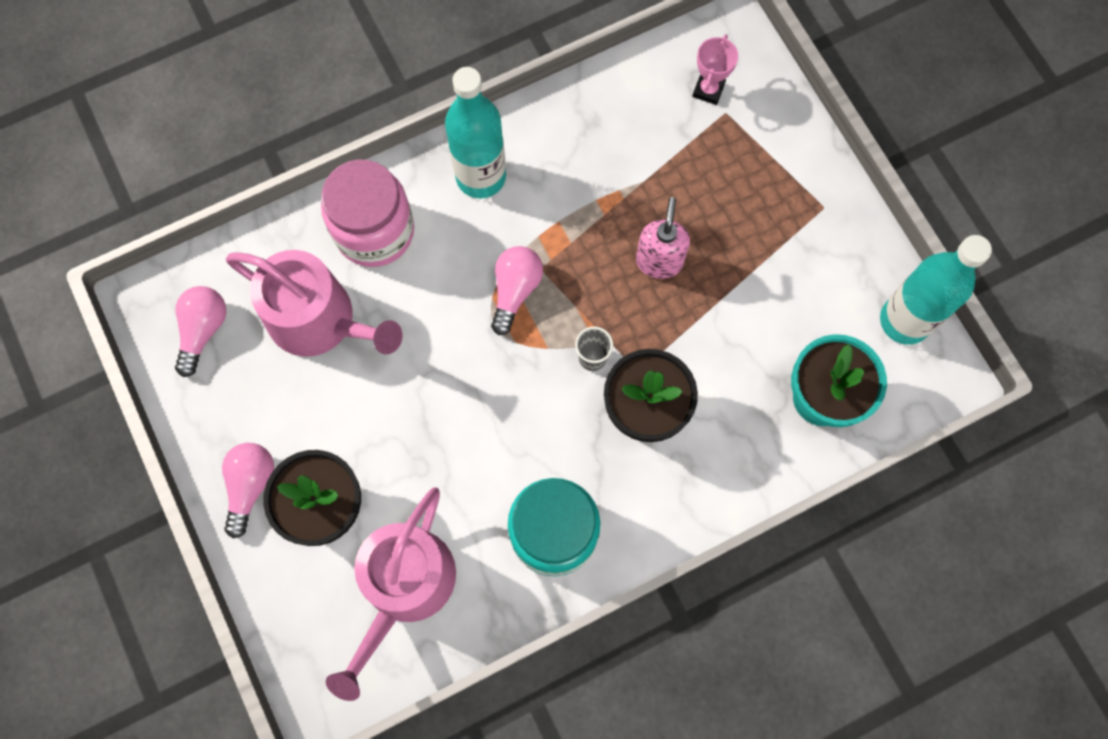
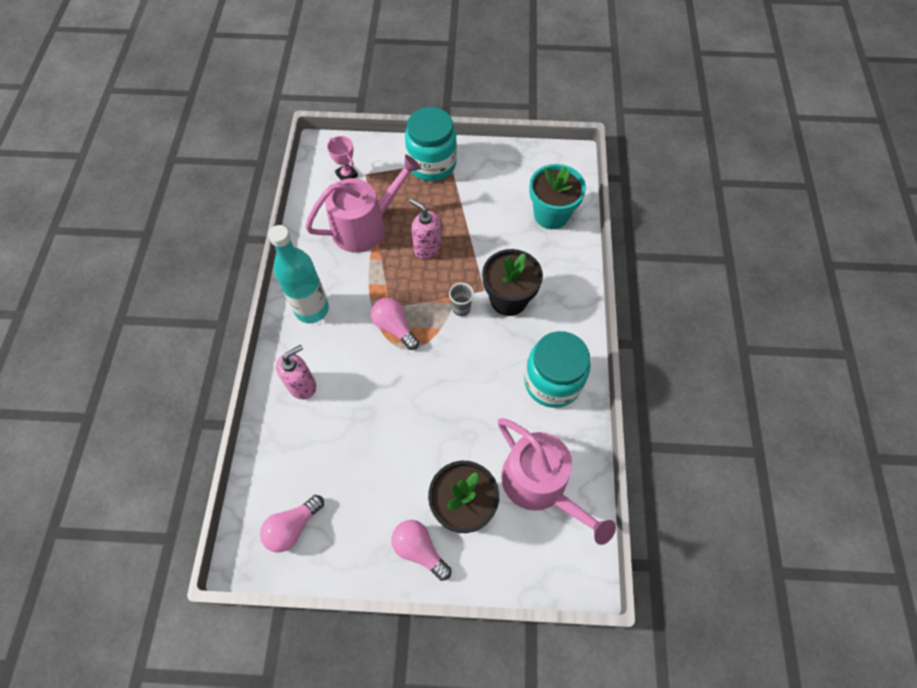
camera: 60 degrees left, 10 degrees down
(203, 330) = (293, 527): pink light bulb -> pink light bulb turned 90 degrees counterclockwise
(320, 321) = (337, 447): pink watering can -> pink watering can (365, 226)
(374, 231) = (302, 385): pink jar -> pink soap dispenser
(801, 188) = (432, 164): none -> turquoise jar
(904, 320) = (532, 159): turquoise bottle -> none

